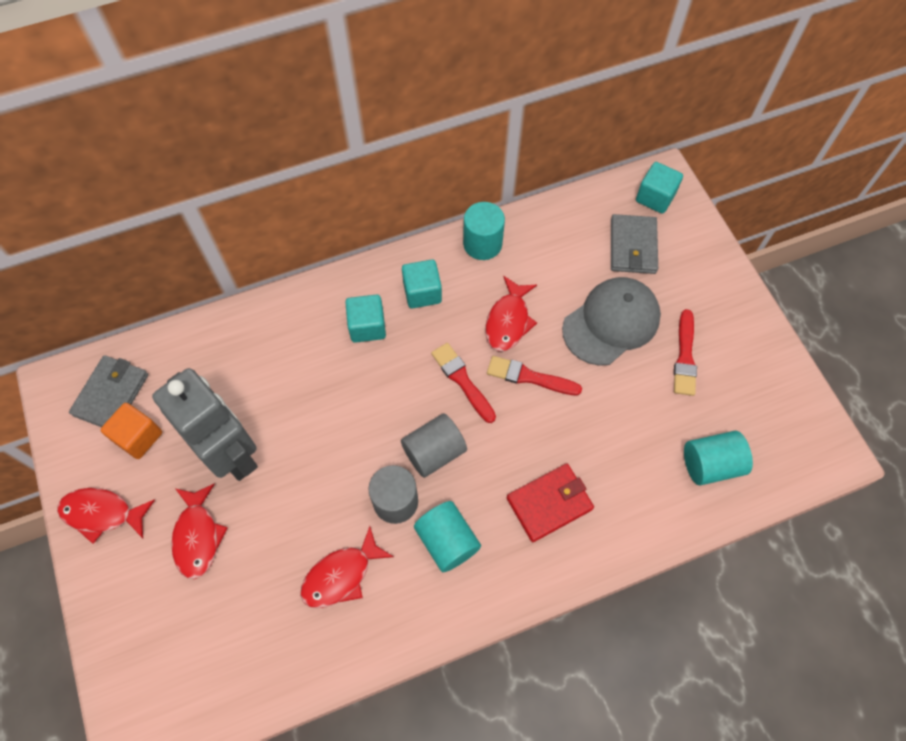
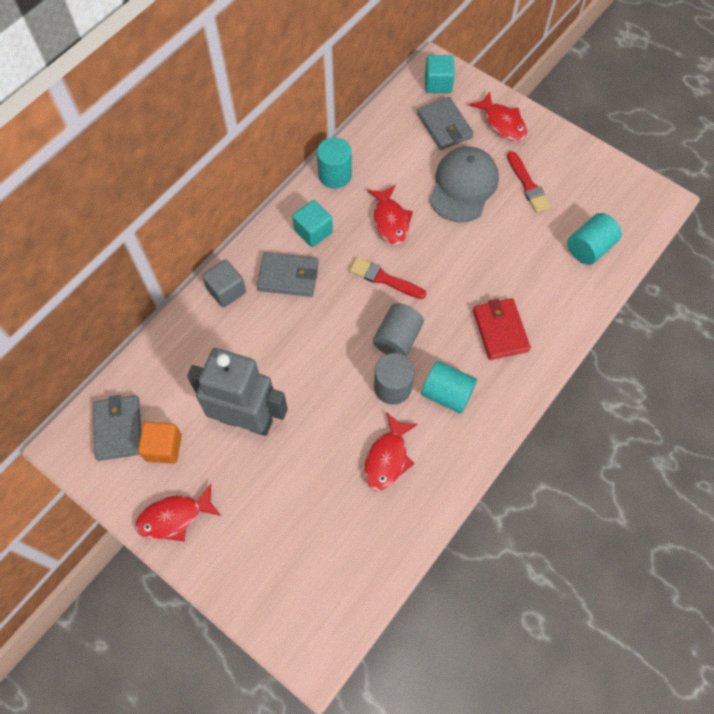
camera: 30 degrees left, 0 degrees up
(197, 536) = (262, 491): red fish -> red fish (502, 123)
(298, 310) = (226, 291): none -> grey cube
(367, 326) = (288, 276): turquoise cube -> grey wallet
(529, 377) = (431, 252): red brush -> none
(549, 503) = (500, 330): red wallet -> red wallet turned 45 degrees counterclockwise

